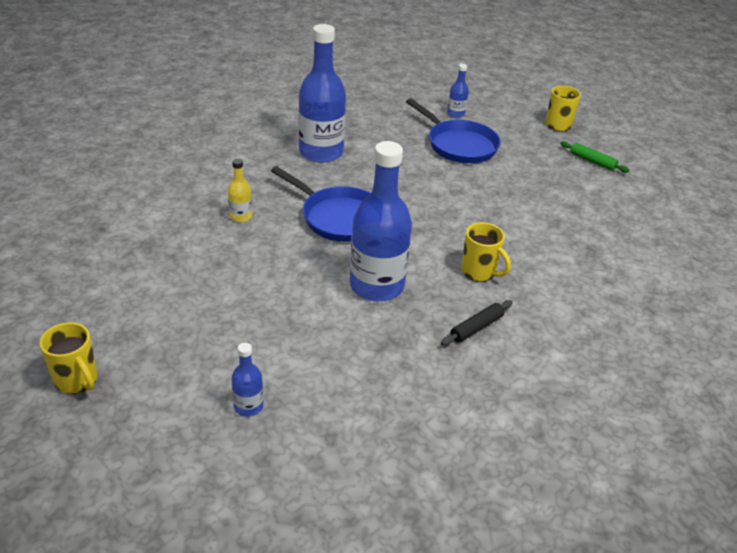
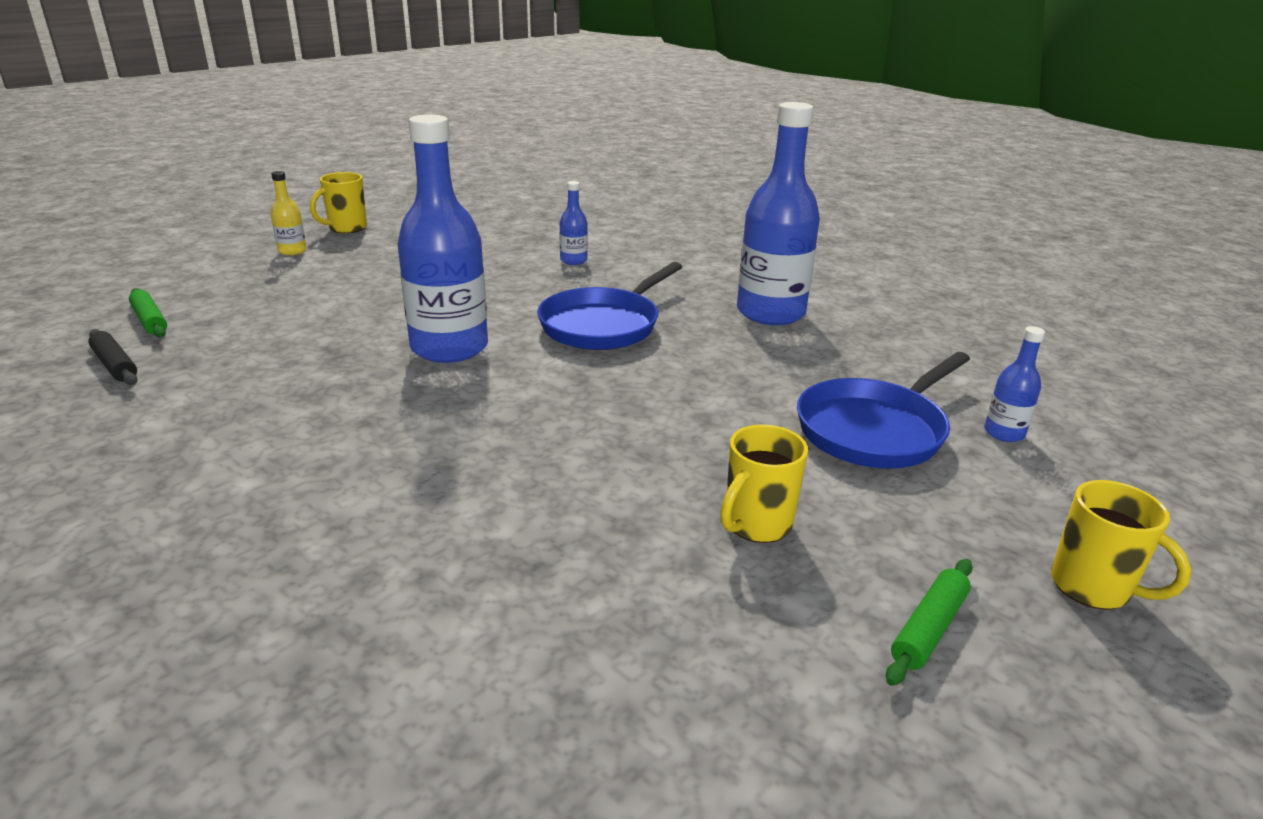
camera: 90 degrees right, 10 degrees down
(241, 216) = (596, 273): yellow bottle -> yellow bottle (292, 251)
(248, 406) = (275, 286): blue bottle -> blue bottle (573, 260)
(326, 480) = (150, 320): none -> green rolling pin
(476, 327) = (339, 415): black rolling pin -> black rolling pin (115, 365)
(479, 272) = (469, 426): yellow mug -> yellow mug (756, 524)

